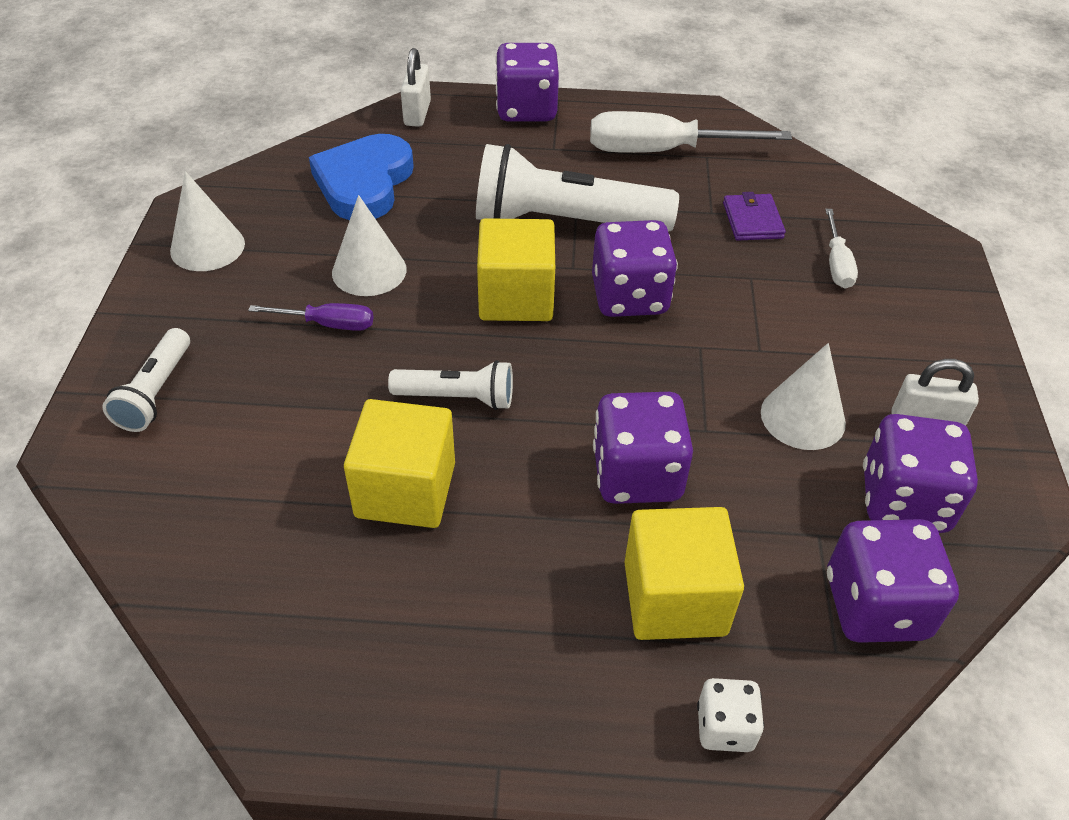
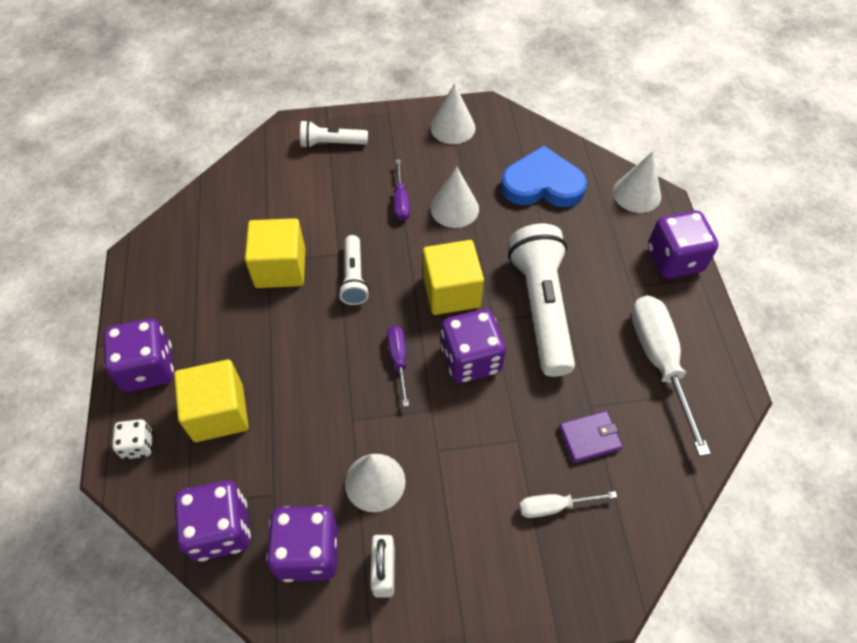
camera: 80 degrees right, 10 degrees up
(417, 113) = (637, 194): white padlock -> white cone
(617, 367) = (398, 360): none -> purple screwdriver
(637, 475) = (307, 382): purple dice -> purple dice (148, 368)

